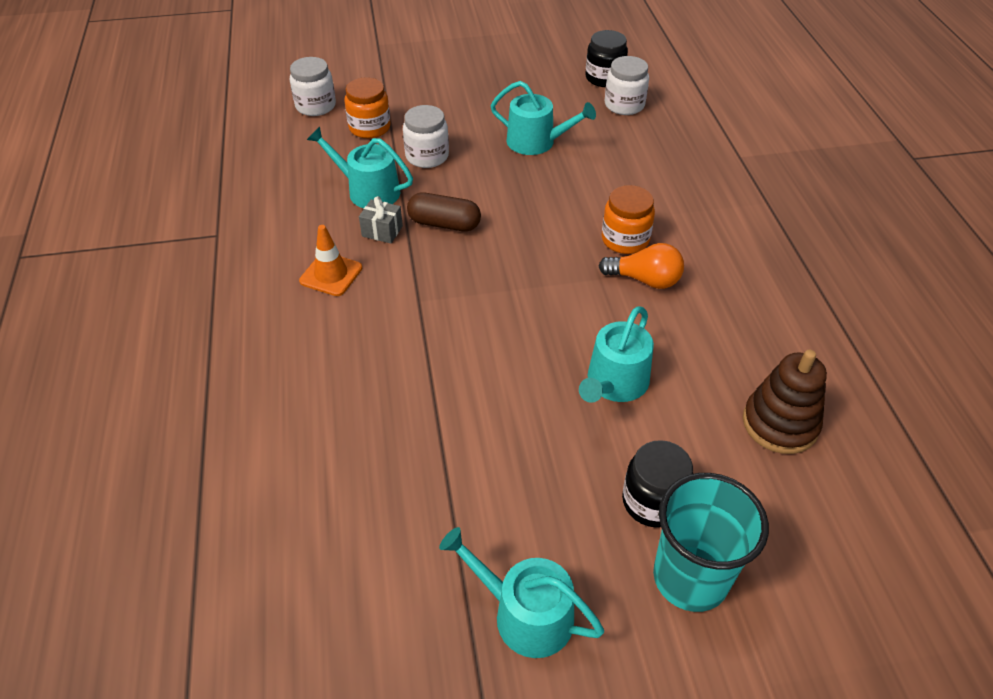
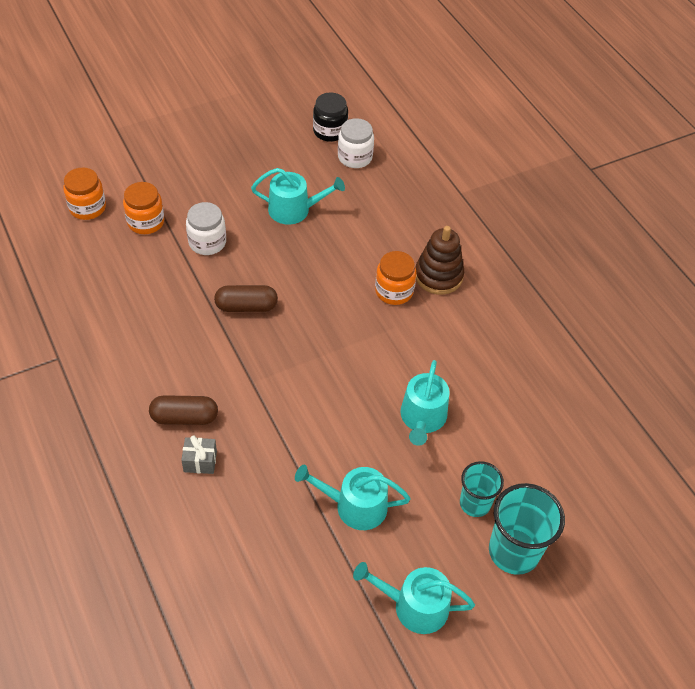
camera: 20 degrees left, 5 degrees up
(315, 106) = (87, 207): white jar -> orange jar
(325, 321) = (184, 417): none -> brown capsule
(331, 274) = (172, 374): orange traffic cone -> none
(368, 191) = (170, 287): turquoise watering can -> turquoise watering can (354, 506)
(382, 231) = (198, 324): grey gift -> grey gift (200, 461)
(645, 280) = (419, 324): orange light bulb -> none
(653, 501) = (475, 503): black jar -> turquoise cup
(780, 423) = (544, 422): brown stacking toy -> brown stacking toy (438, 276)

